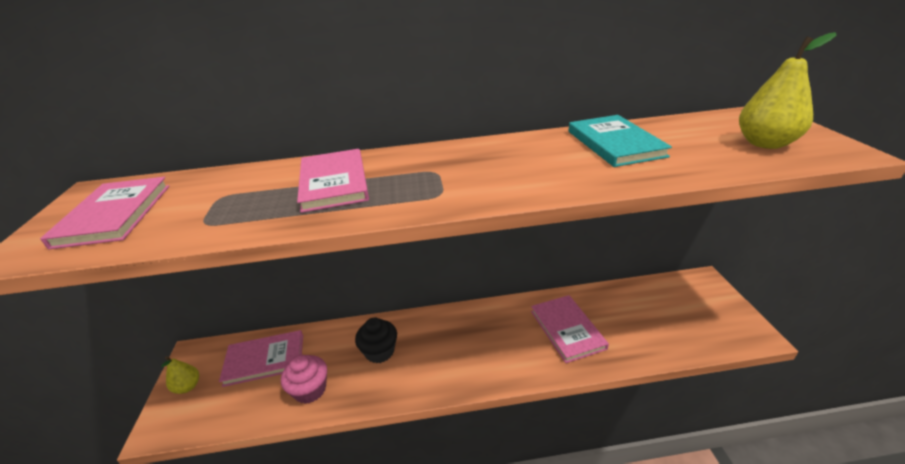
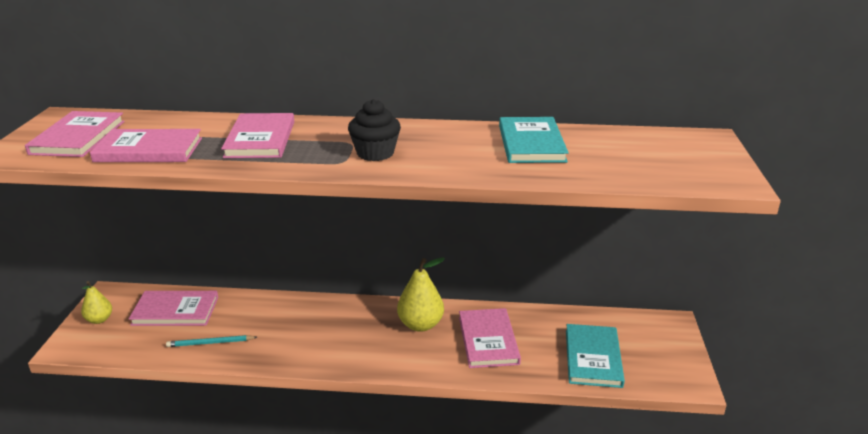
camera: 10 degrees right, 5 degrees down
(207, 217) = (149, 150): none -> pink book
(310, 390) = (210, 343): pink cupcake -> turquoise pencil
(379, 351) = (288, 324): black cupcake -> black cupcake (375, 153)
(664, 328) = (593, 358): none -> turquoise book
(765, 143) = (670, 164): yellow pear -> yellow pear (420, 325)

